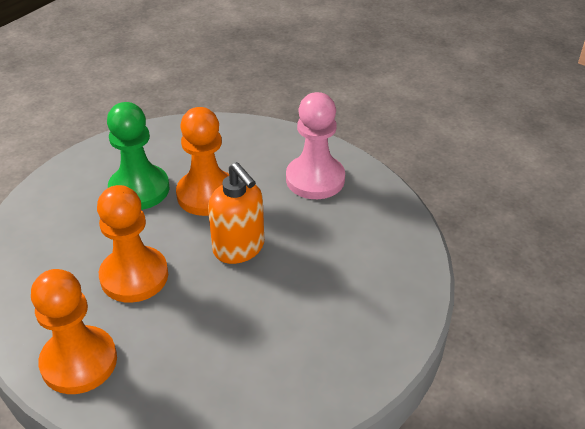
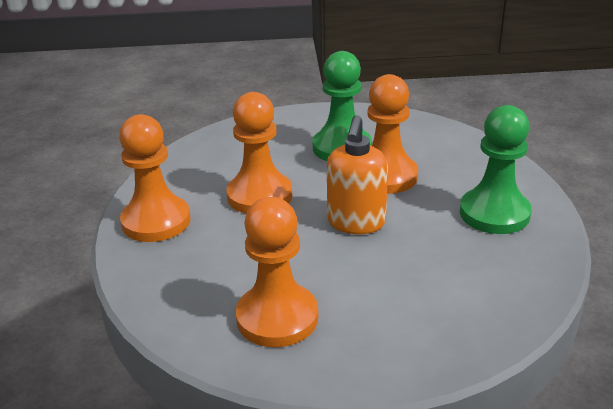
camera: 50 degrees right, 10 degrees down
(289, 362) = (277, 318): none -> orange pawn
(315, 179) = (494, 213): pink pawn -> green pawn

